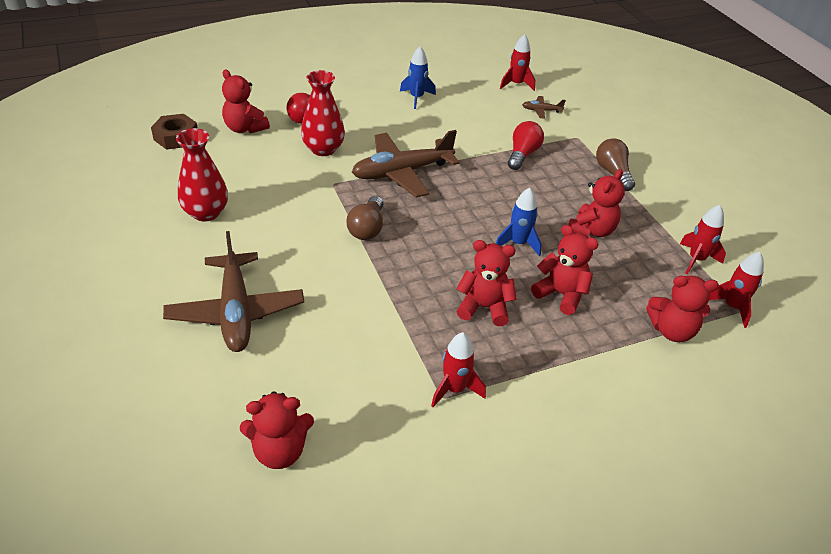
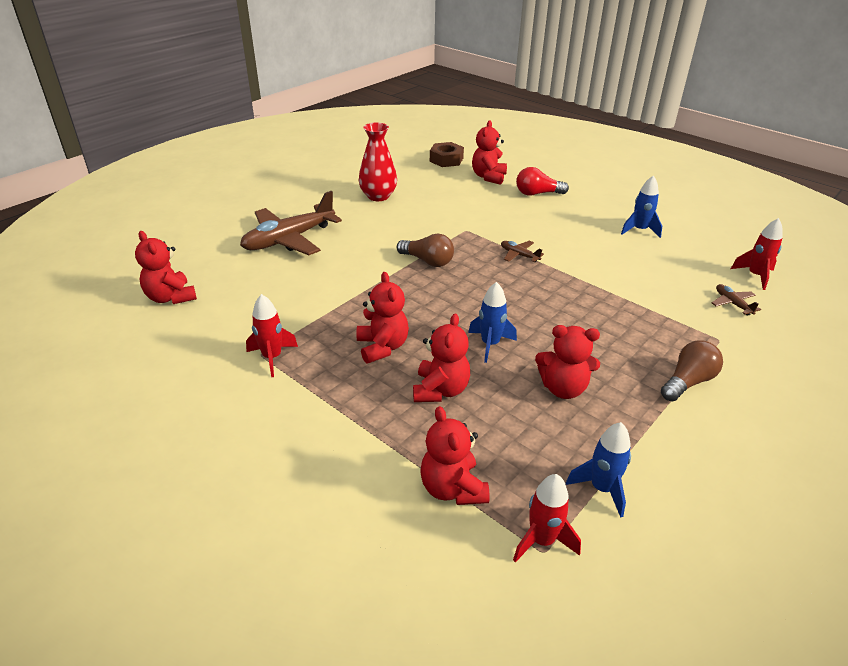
camera: 65 degrees right, 5 degrees down
(323, 149) = (504, 213): red vase -> none
(367, 228) = (428, 261): brown light bulb -> brown light bulb turned 135 degrees counterclockwise
(402, 172) = (519, 255): brown plane -> brown plane, size x0.43
(522, 154) = (635, 311): red light bulb -> none
(696, 260) = (601, 488): red rocket -> blue rocket

